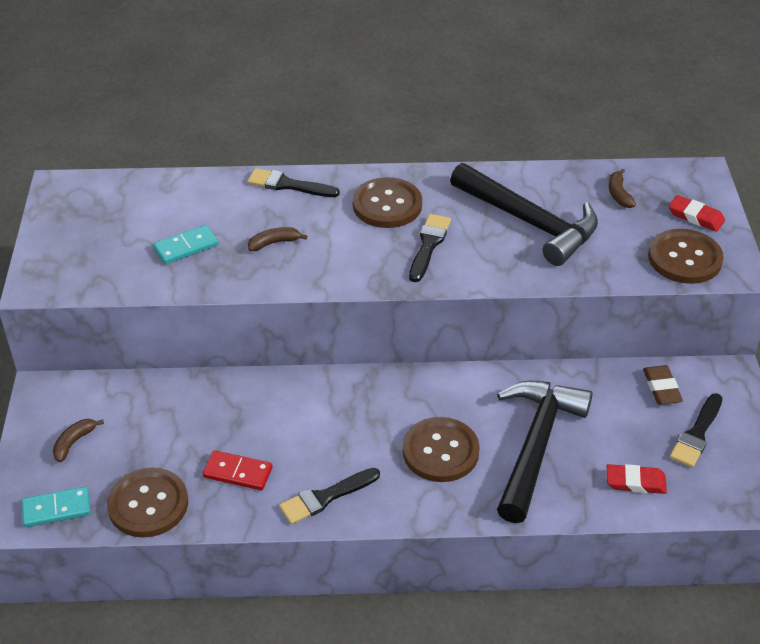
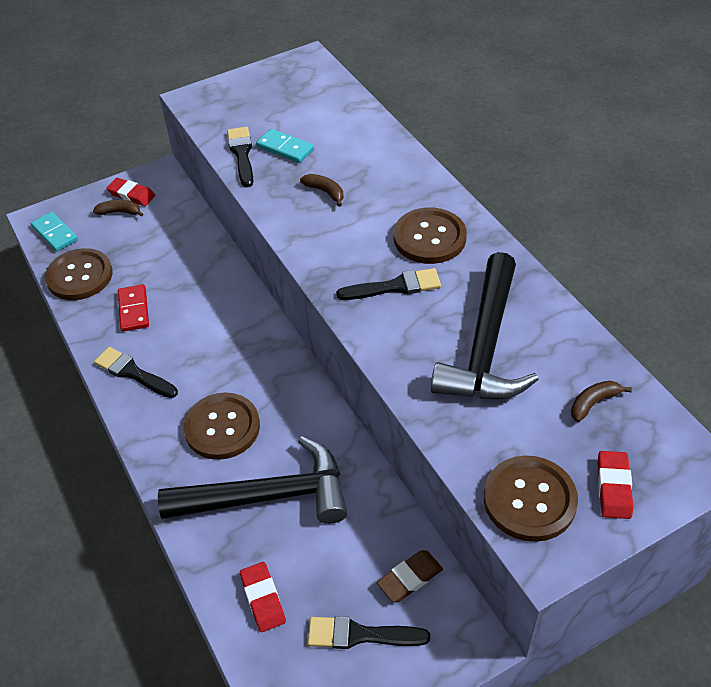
camera: 65 degrees right, 5 degrees up
(54, 424) = (131, 194): none -> red eraser
(288, 185) = (406, 168): black brush -> black brush (242, 154)

